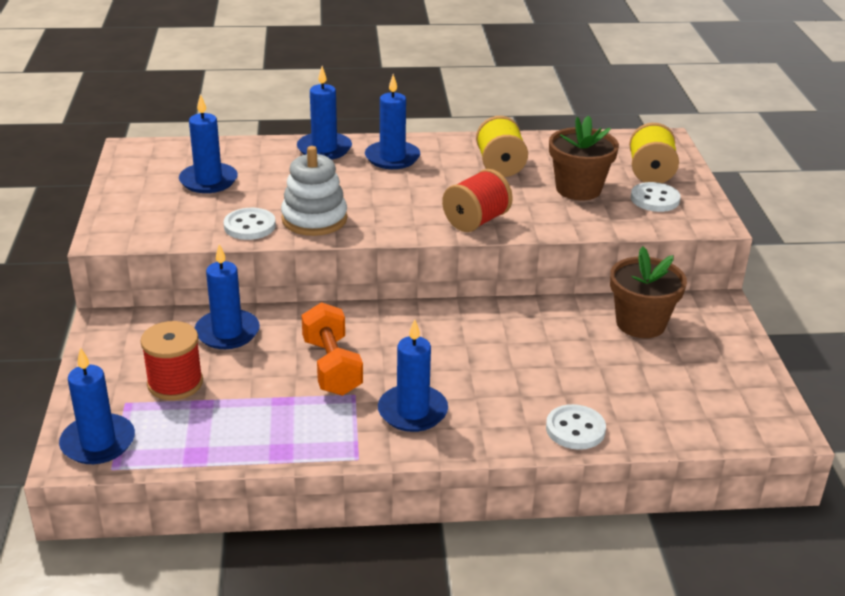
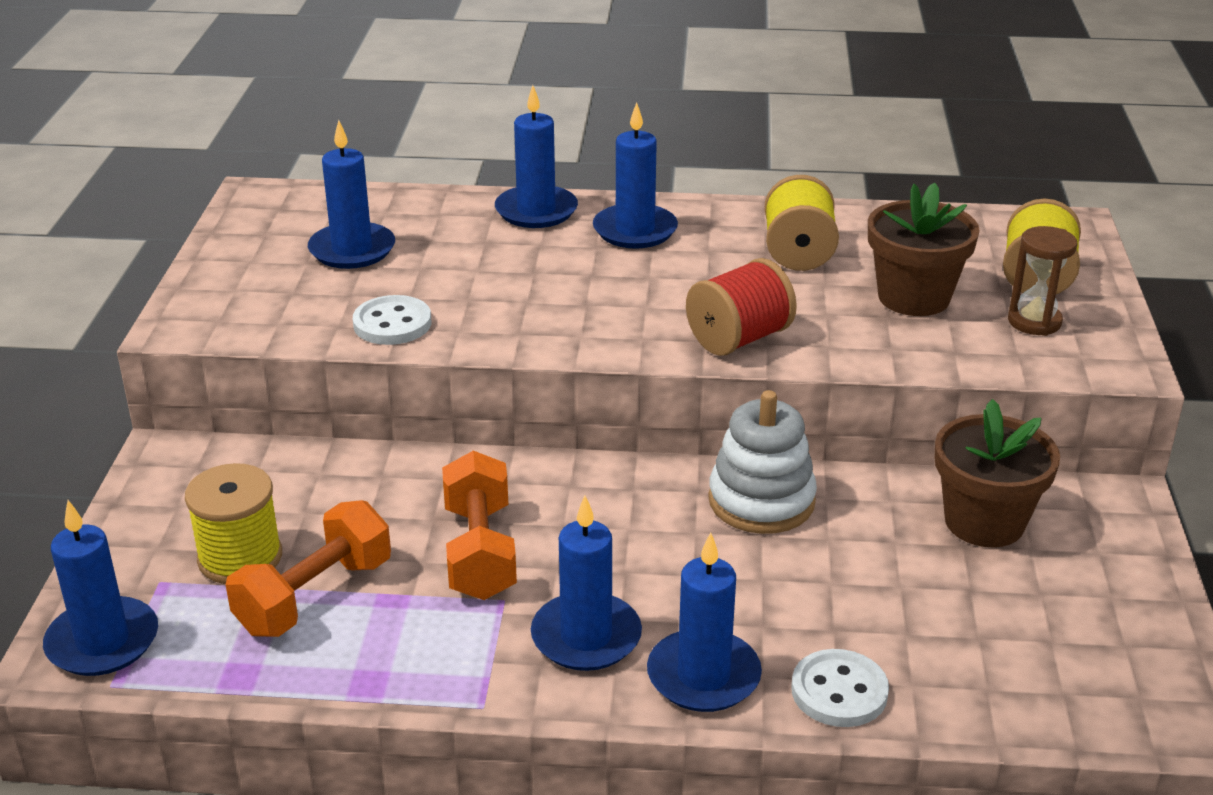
camera: 10 degrees right, 0 degrees up
(175, 383) = (240, 558): red spool -> yellow spool
(227, 332) = (338, 484): blue candle -> blue candle (703, 676)
(231, 403) = (314, 596): none -> orange dumbbell
(314, 219) = (491, 319): white stacking toy -> white stacking toy (761, 501)
(655, 199) = (1034, 322): white button -> brown hourglass

